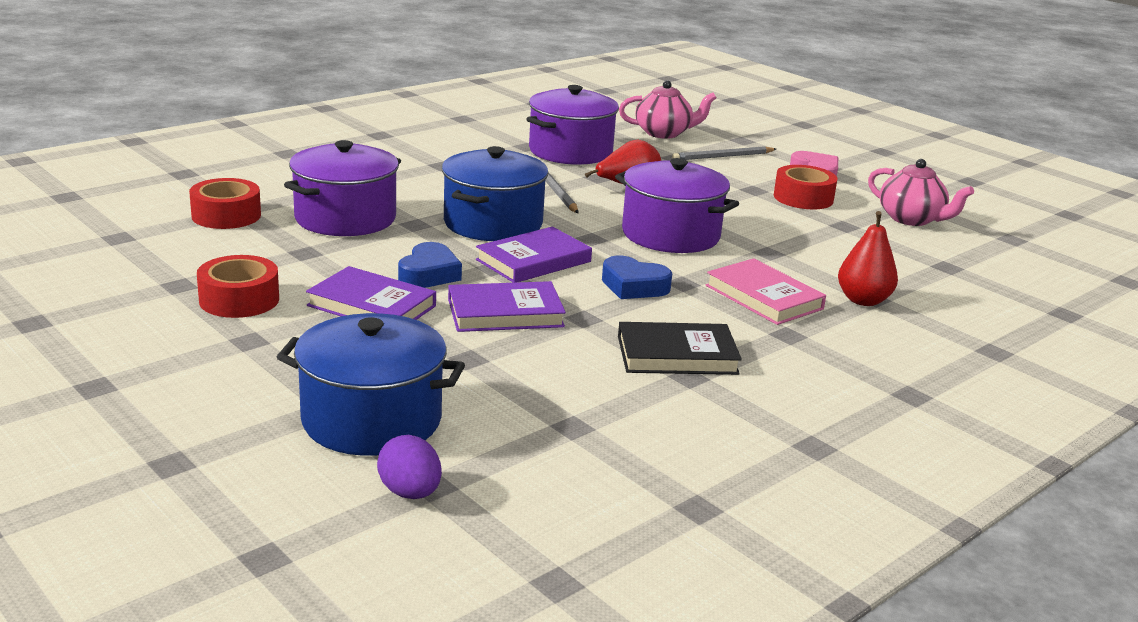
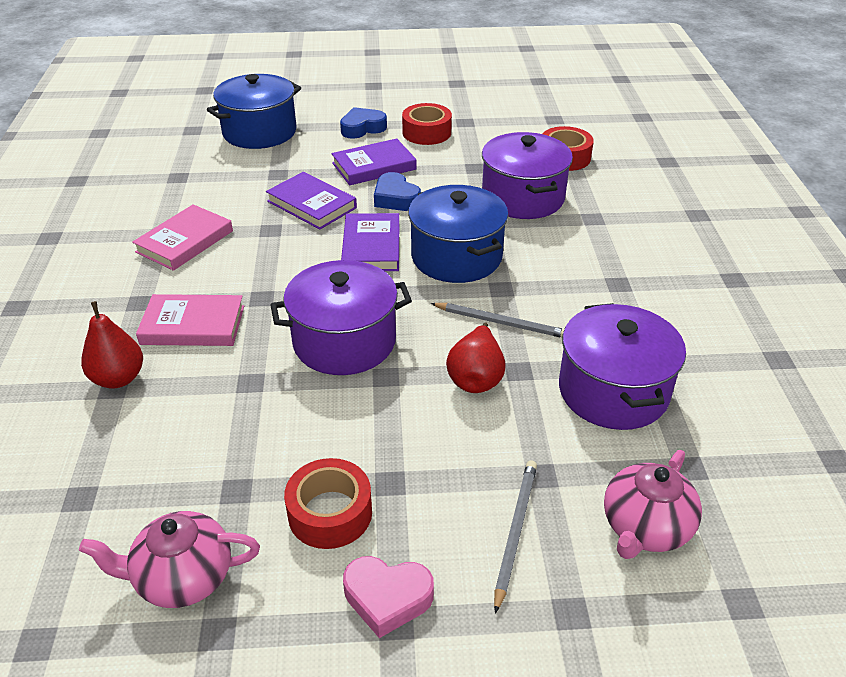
camera: 130 degrees right, 15 degrees up
(410, 493) = (196, 124): purple egg -> none
(505, 313) = (311, 204): purple book -> purple book turned 75 degrees counterclockwise
(633, 286) = (284, 271): blue heart -> blue heart (362, 128)
(677, 355) = (185, 241): black book -> pink book

